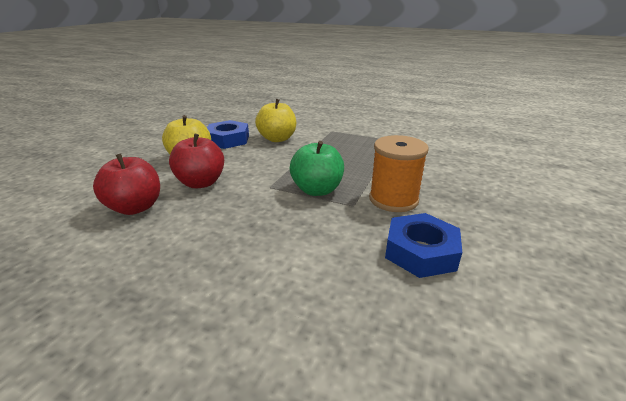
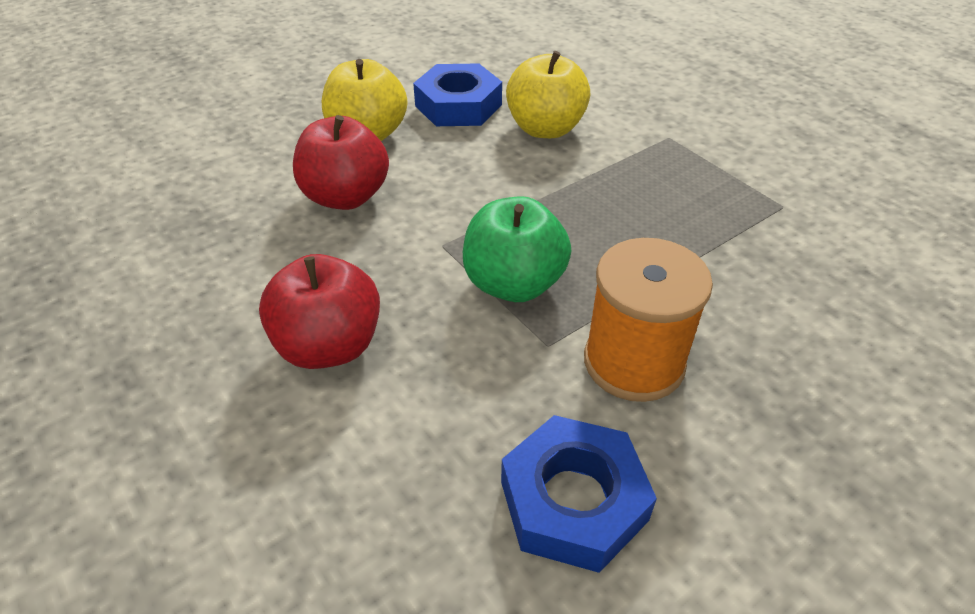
camera: 30 degrees right, 15 degrees up
(135, 207) = (227, 216): red apple -> red apple (329, 346)

